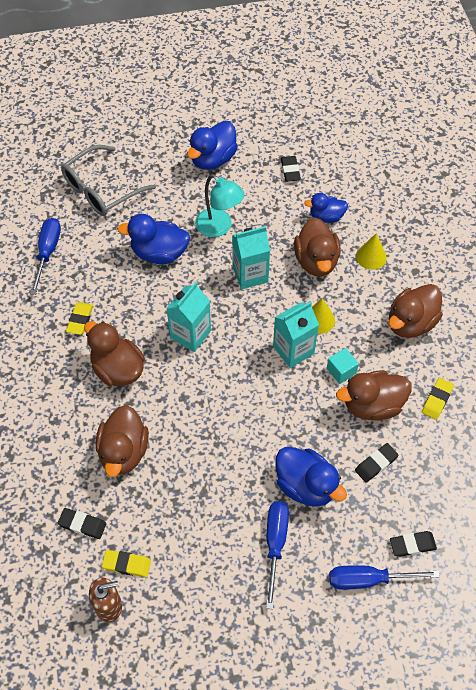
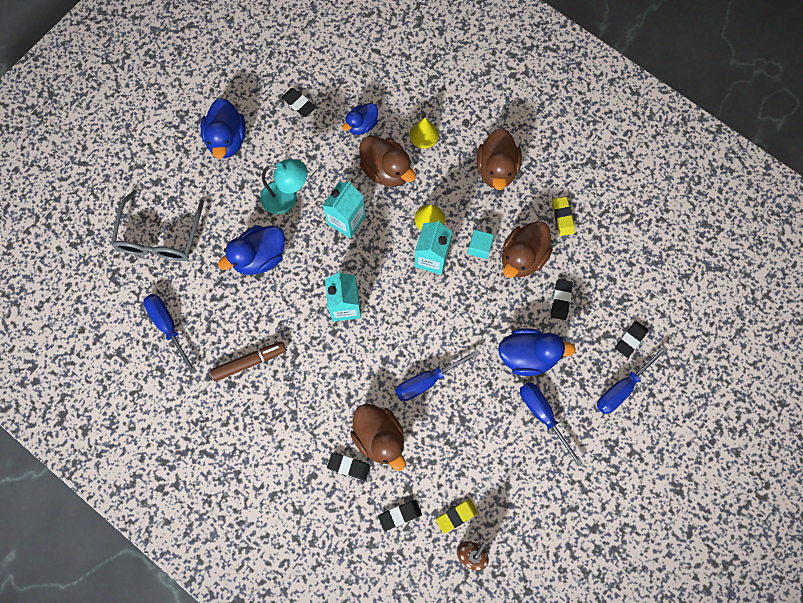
camera: 40 degrees left, 15 degrees up
(79, 454) = (349, 466): none -> black eraser
(80, 320) = (249, 362): yellow eraser -> brown marker
(117, 369) = (316, 378): brown duck -> none
(202, 439) = (427, 381): none -> blue screwdriver

